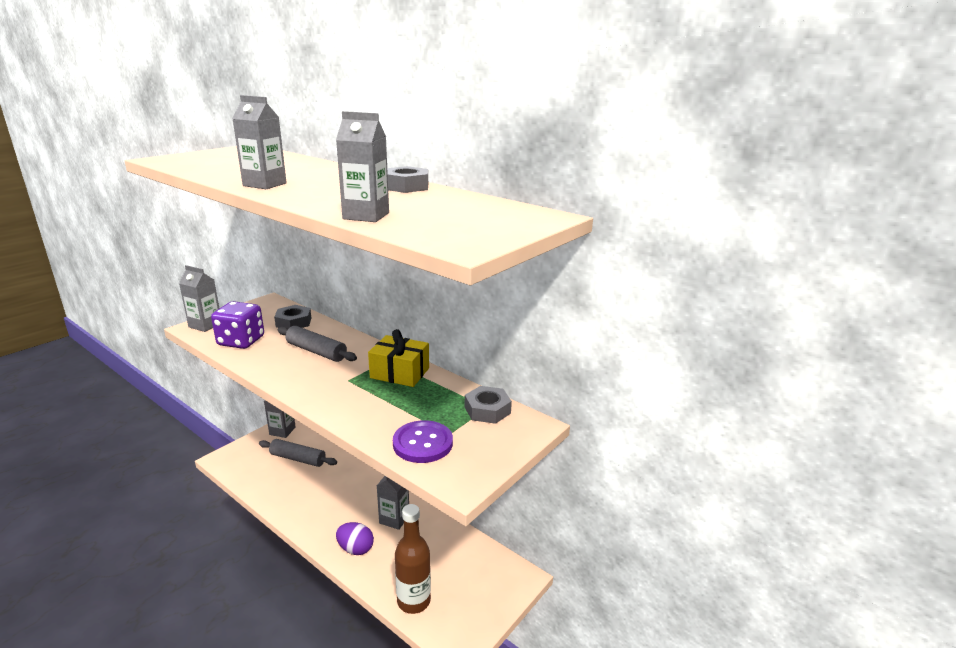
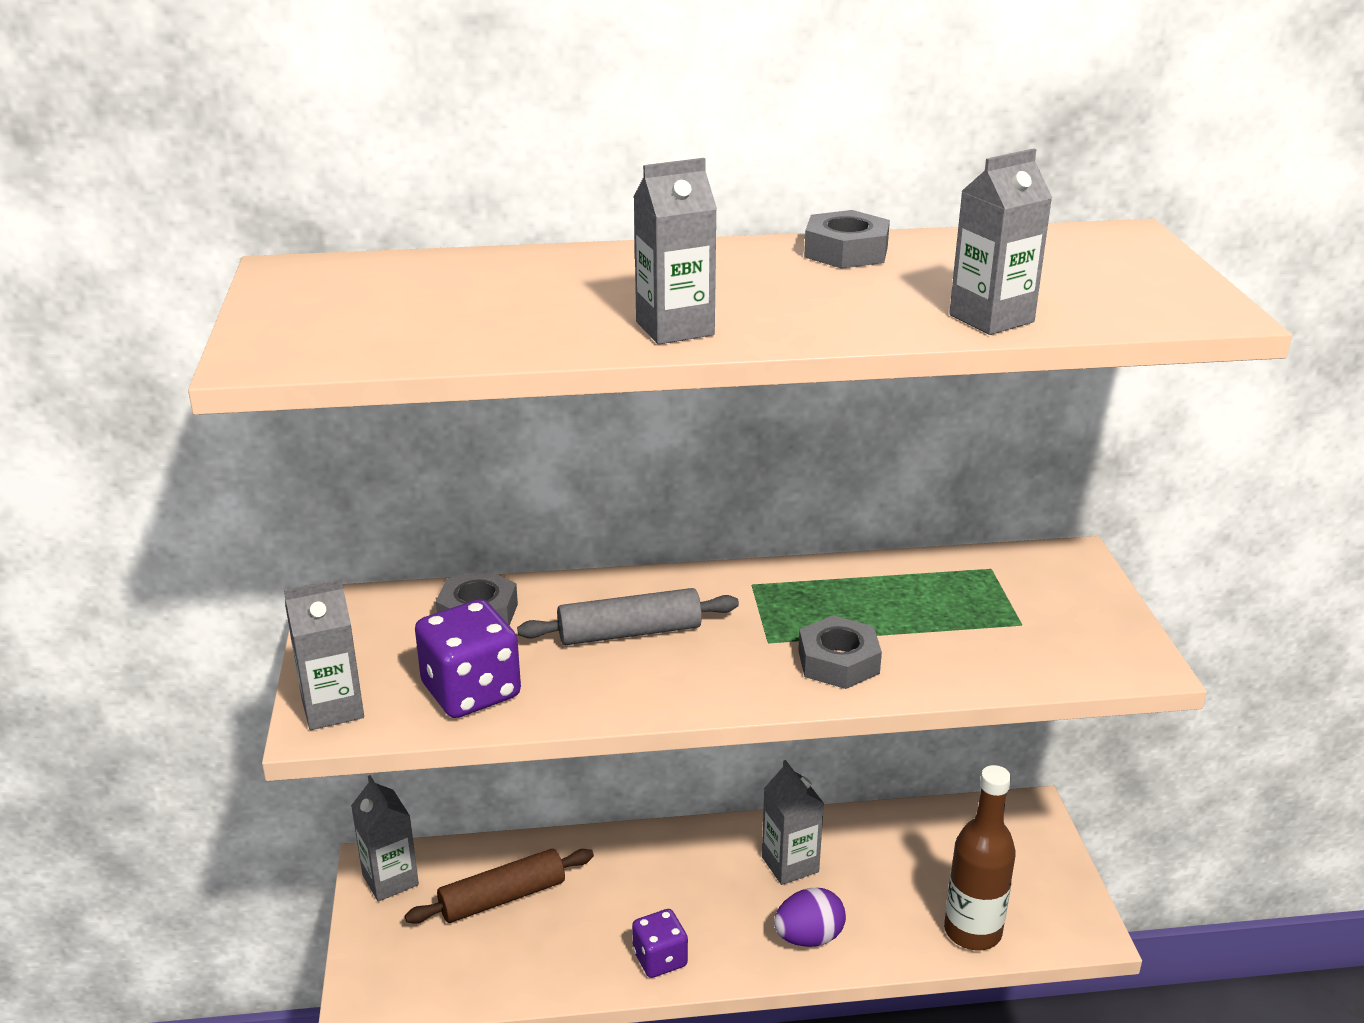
camera: 45 degrees left, 5 degrees up
(298, 459) = (502, 898): grey rolling pin -> brown rolling pin
(302, 514) = (660, 959): none -> purple dice
(400, 373) = (808, 590): yellow gift -> none
(423, 443) = (1023, 653): purple button -> none
(487, 410) = (998, 571): grey nut -> grey nut (838, 662)

